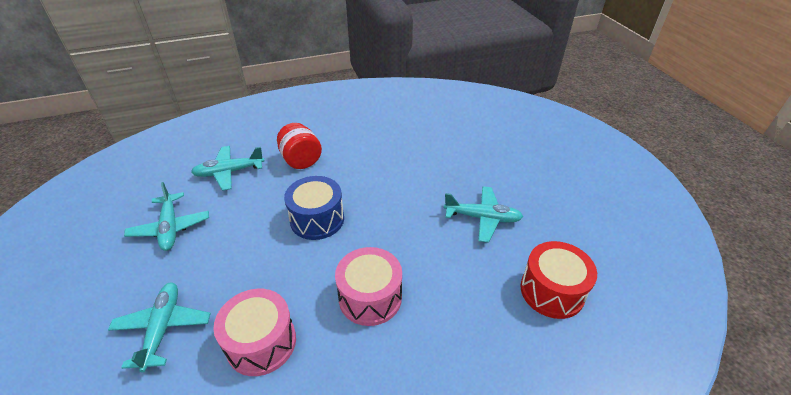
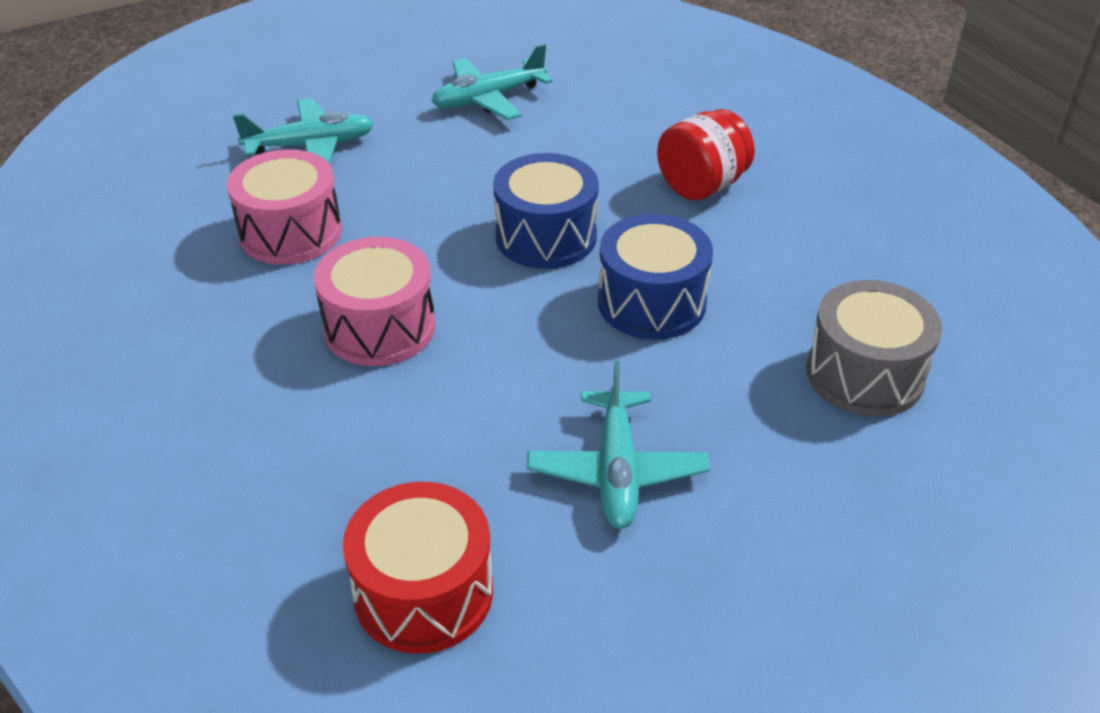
camera: 80 degrees right, 0 degrees up
(229, 172) = (633, 116): turquoise plane -> none
(380, 190) = (651, 302): none -> blue drum
(437, 142) = (864, 374): none -> grey drum

